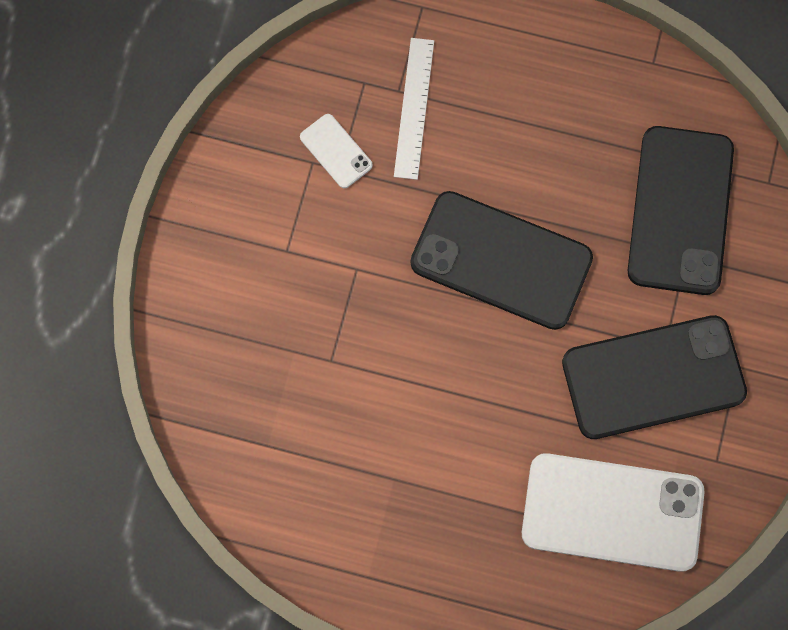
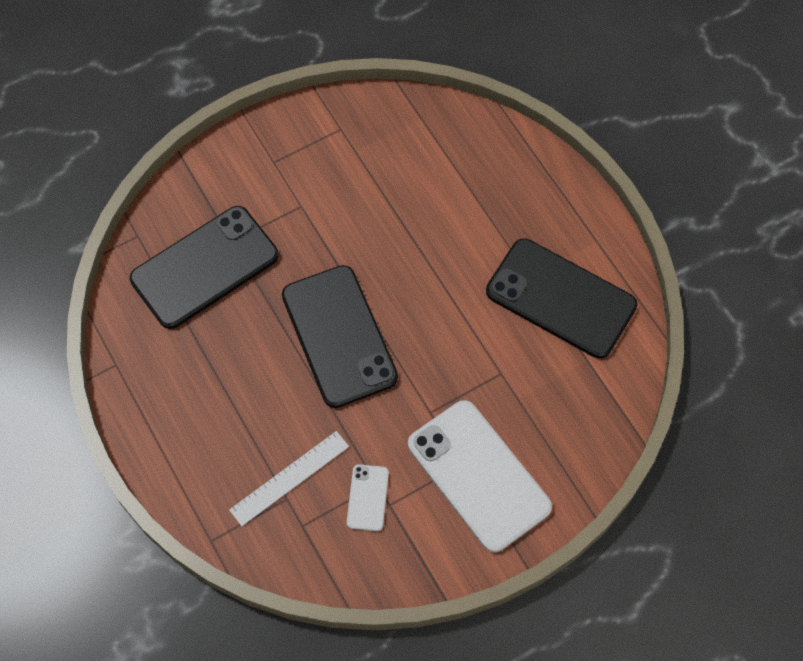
camera: 135 degrees left, 10 degrees down
(612, 512) = (425, 154): white phone -> white phone (478, 475)
(653, 377) = (325, 197): black phone -> black phone (560, 298)

